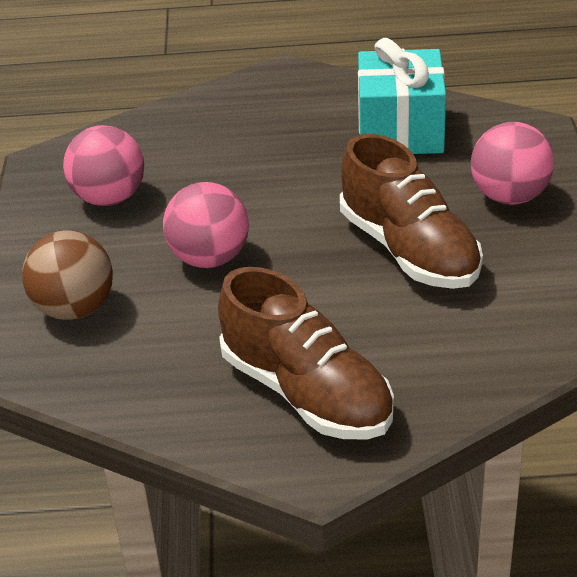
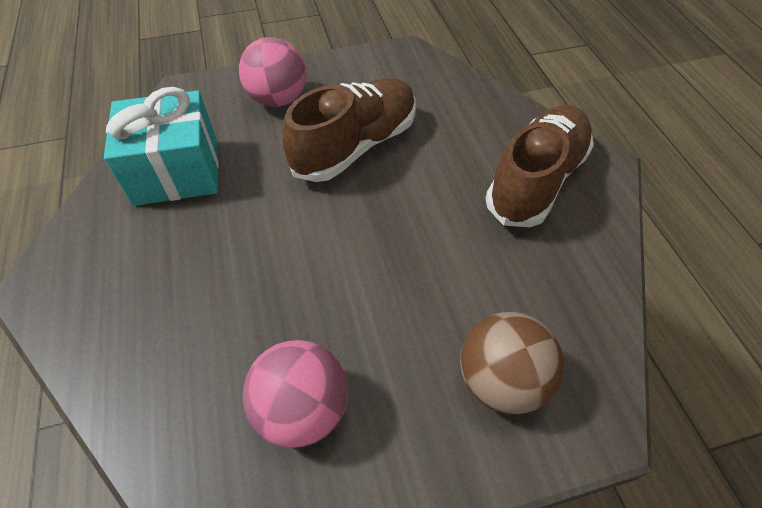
camera: 105 degrees left, 15 degrees up
(209, 258) = (393, 279): pink ball -> none

